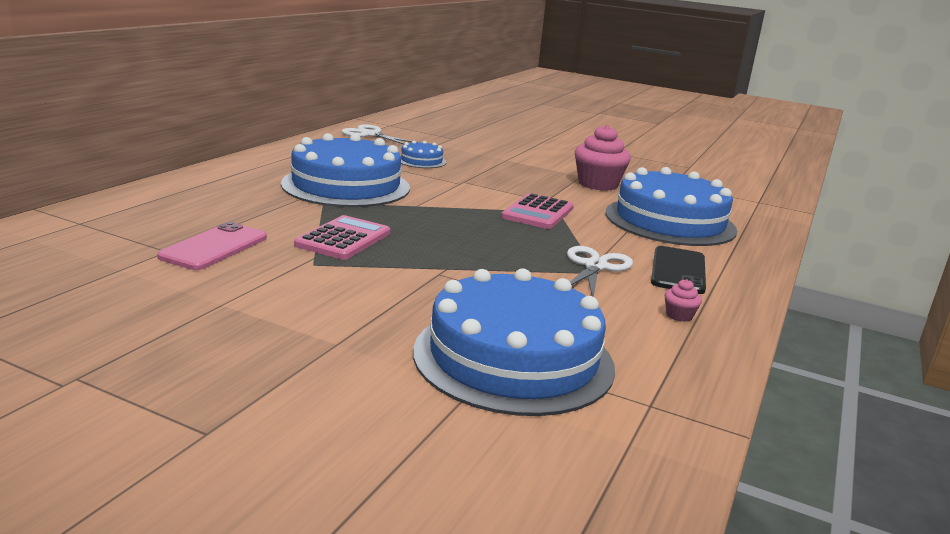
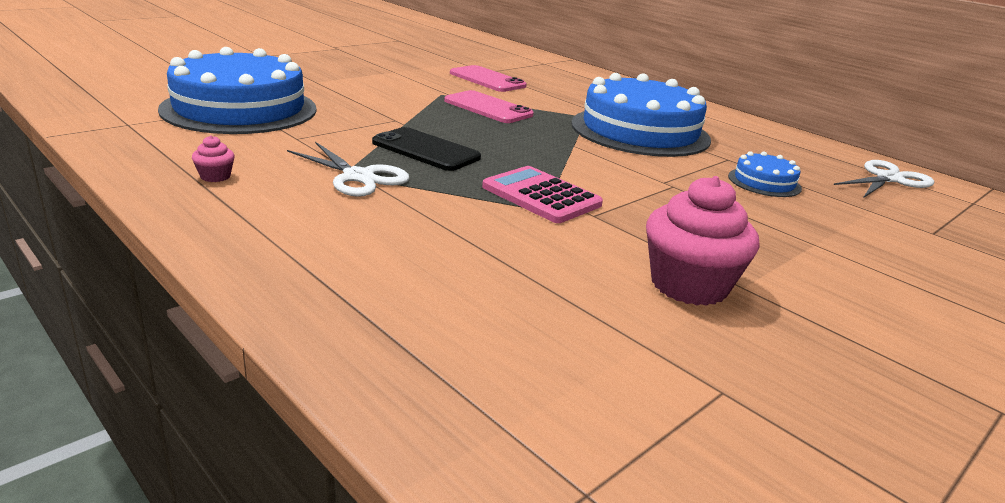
camera: 110 degrees right, 5 degrees up
(343, 239) = (488, 108): pink calculator -> pink phone
(670, 221) = (480, 283): blue cake -> none
(678, 270) = (307, 216): black phone -> black phone (425, 150)

